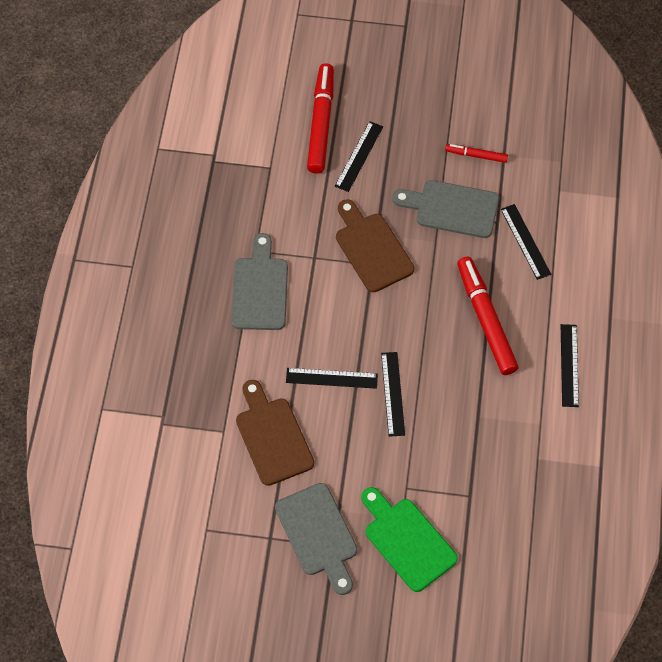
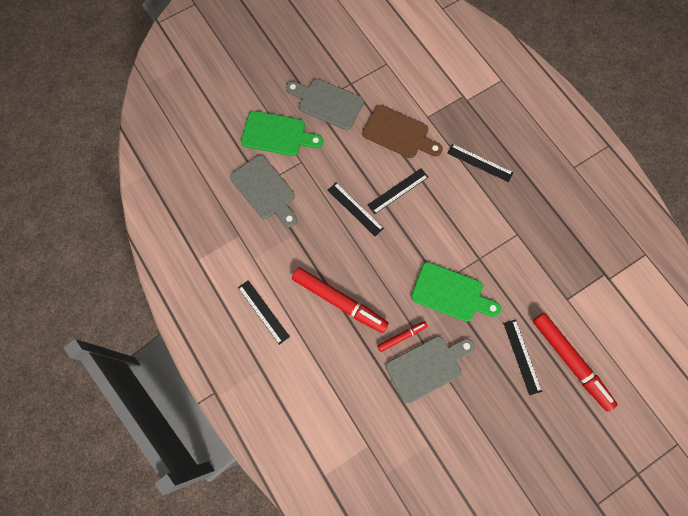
camera: 140 degrees right, 10 degrees up
(260, 289) = (490, 212): grey cutting board -> grey cutting board (265, 190)
(372, 249) = (451, 293): brown cutting board -> green cutting board
(476, 155) = (447, 426): red marker -> red marker (402, 337)
(525, 241) = (359, 382): black ruler -> black ruler (479, 163)

